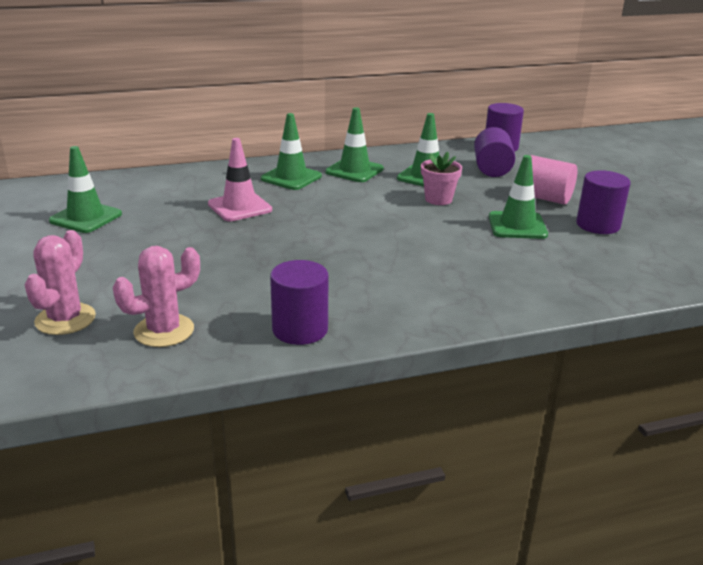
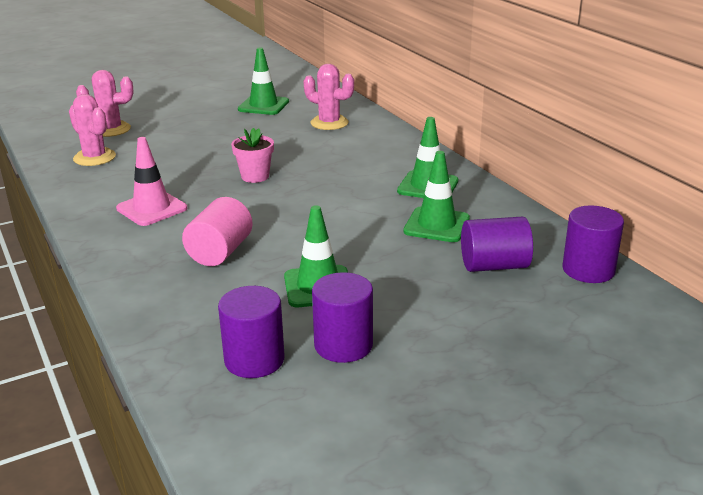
camera: 80 degrees right, 0 degrees up
(177, 191) = (329, 123): none -> pink cactus
(240, 207) = (306, 149): pink traffic cone -> pink traffic cone (152, 208)
(291, 177) = (388, 160): green traffic cone -> none
(300, 329) = (93, 199): purple cylinder -> purple cylinder (254, 360)
(438, 199) = (372, 236): pink flower pot -> pink flower pot (255, 176)
(544, 198) = (415, 305): pink cylinder -> pink cylinder (220, 252)

